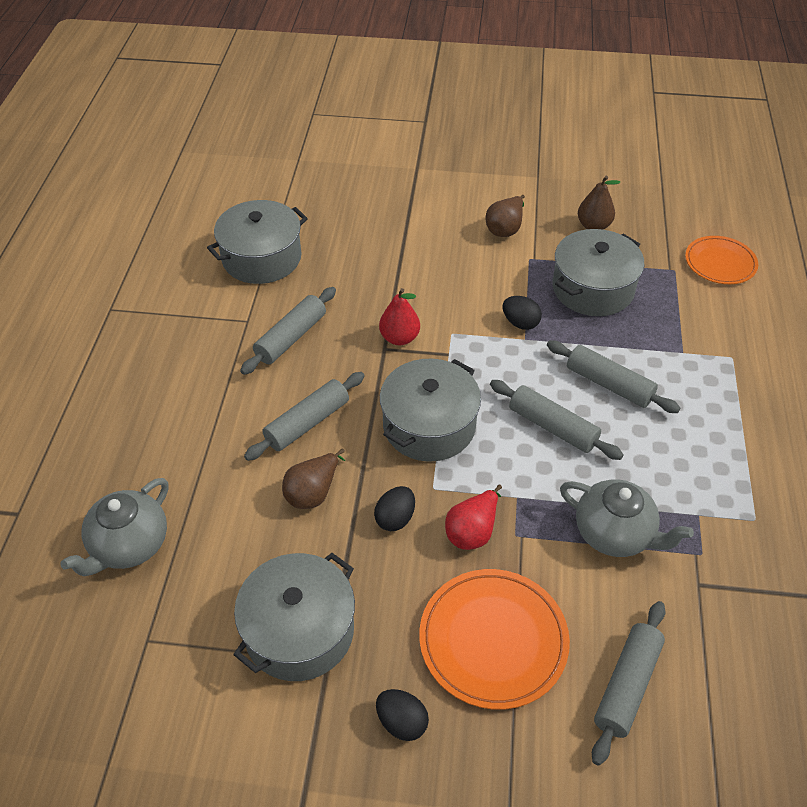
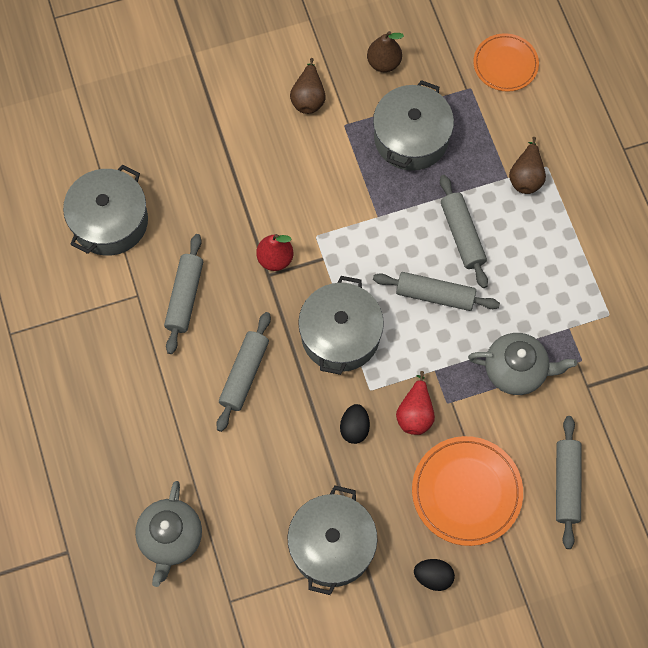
camera: 25 degrees left, 20 degrees up
(313, 492) = (282, 433): brown pear -> brown pear (526, 177)
(520, 323) = (367, 201): black egg -> none
(609, 384) = (462, 235): grey rolling pin -> grey rolling pin turned 60 degrees clockwise

